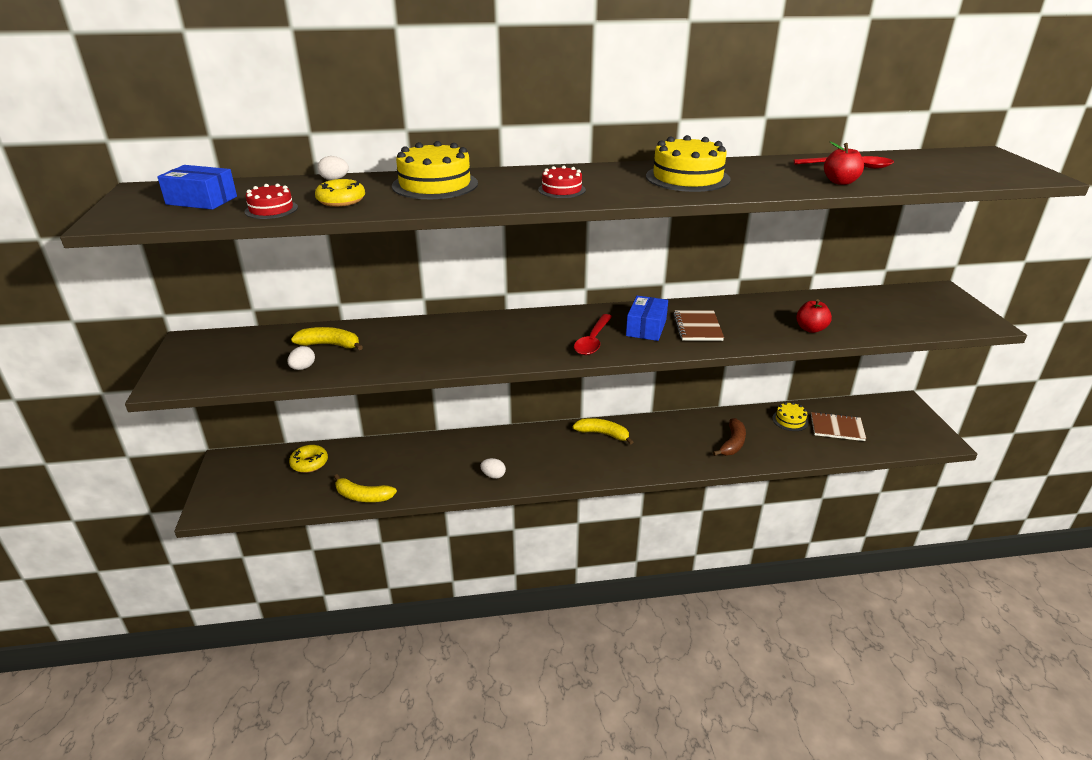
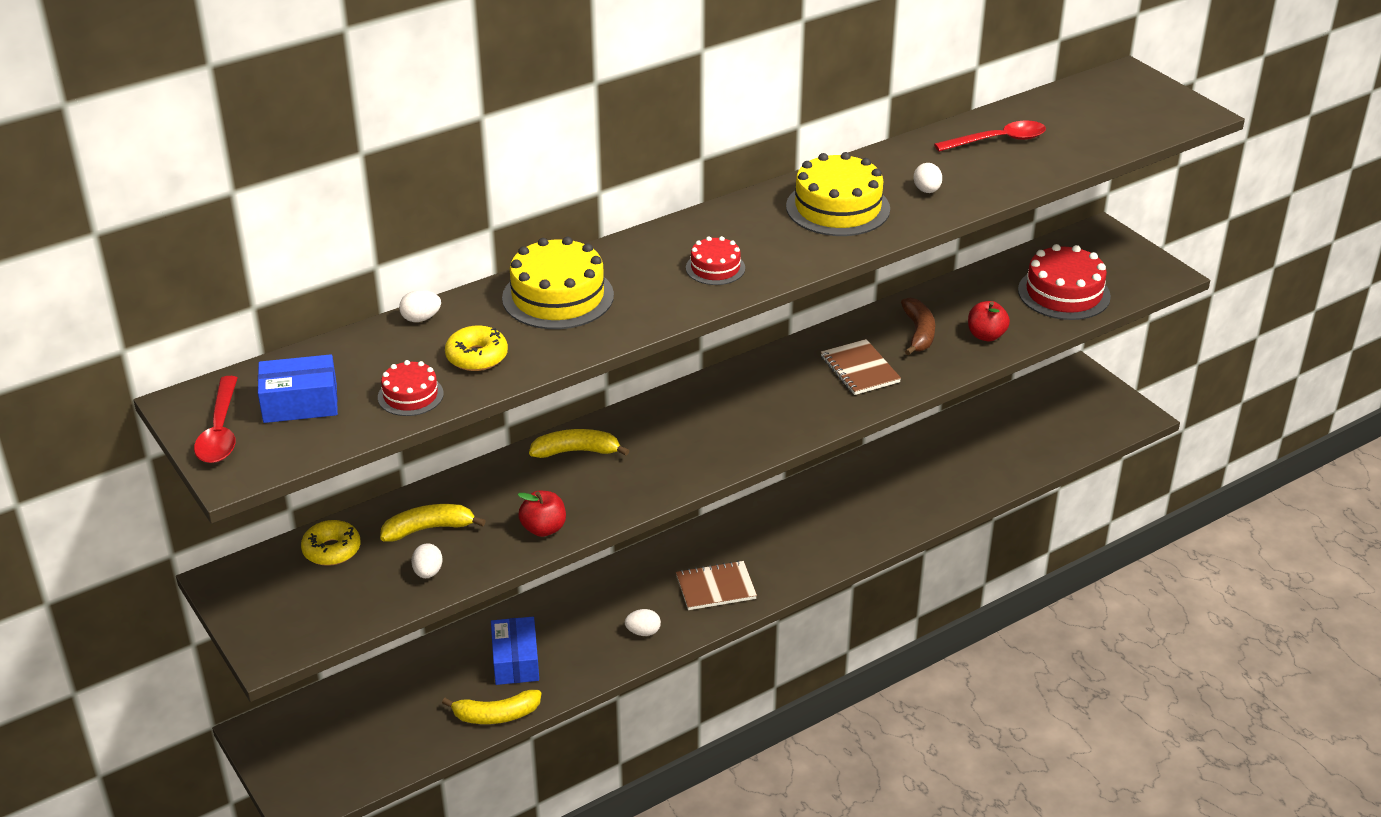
camera: 25 degrees left, 5 degrees up
(309, 463) = (383, 696): yellow donut -> yellow donut (332, 550)
(593, 341) = (751, 426): red spoon -> red spoon (220, 431)
(603, 434) = (743, 530): yellow banana -> yellow banana (576, 451)
(646, 328) = (801, 387): blue box -> blue box (515, 661)
(732, 443) = (907, 494): brown banana -> brown banana (918, 333)
(767, 180) = (927, 190): none -> white egg
(790, 420) = (958, 439): yellow cake -> none
(837, 428) = (1016, 434): brown notebook -> brown notebook (715, 587)
(840, 182) = (1004, 175): red apple -> red apple (543, 529)
(890, 318) = (1064, 293): none -> red cake

